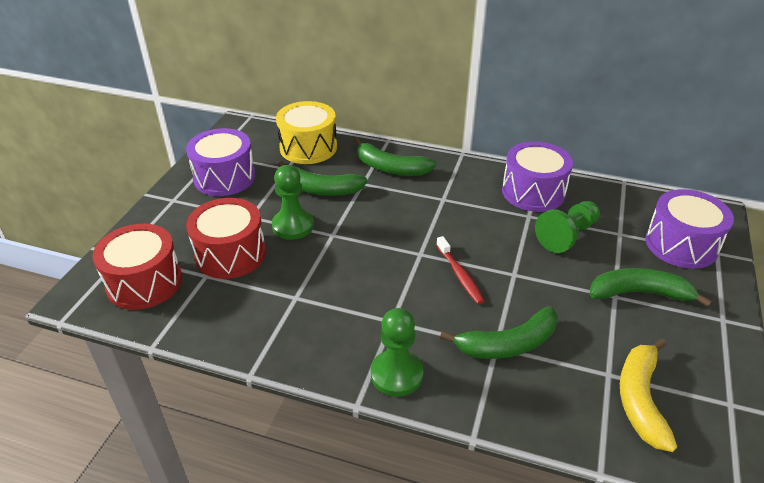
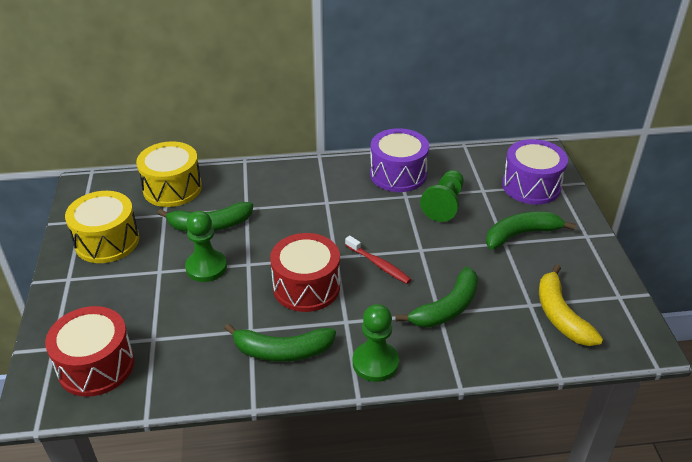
camera: 25 degrees left, 0 degrees up
(224, 177) = (107, 241): purple drum -> yellow drum
(230, 254) = (164, 312): red drum -> red drum (306, 287)
(390, 168) = (263, 186): green banana -> green banana (282, 351)

